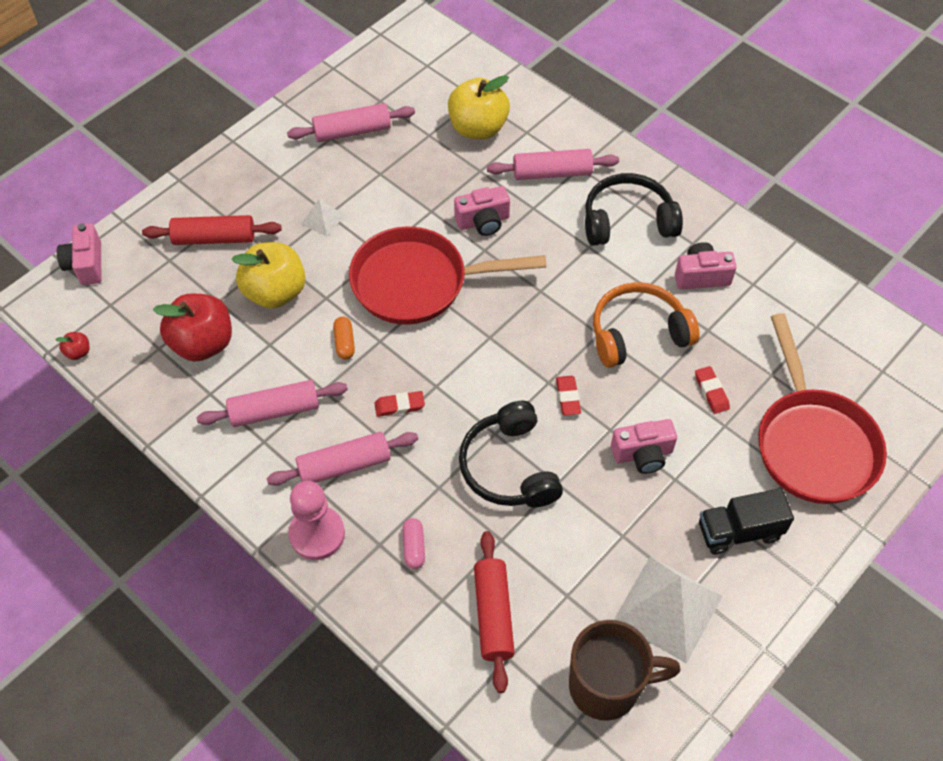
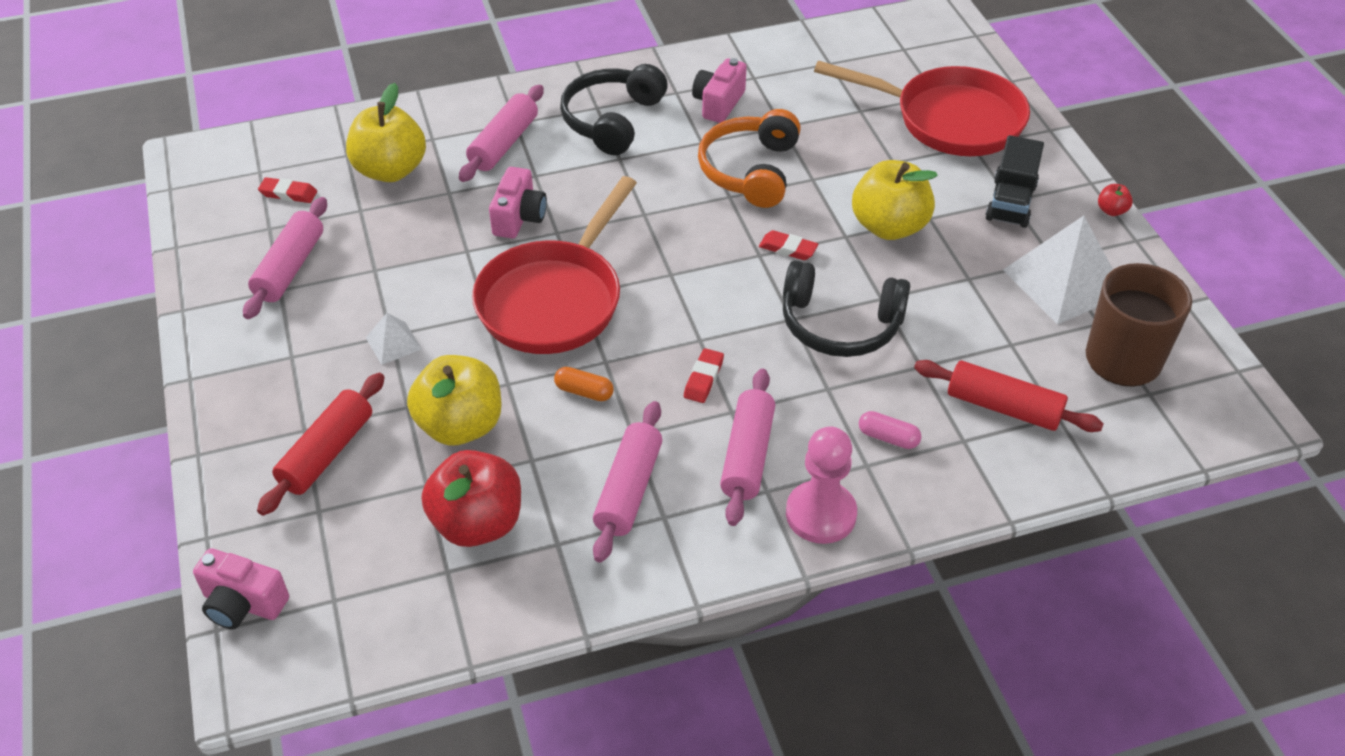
camera: 60 degrees left, 10 degrees down
(78, 352) = (382, 663): red apple -> red apple (1111, 210)
(642, 454) = (889, 226): pink camera -> yellow apple
(711, 392) = (852, 154): red eraser -> red eraser (288, 193)

